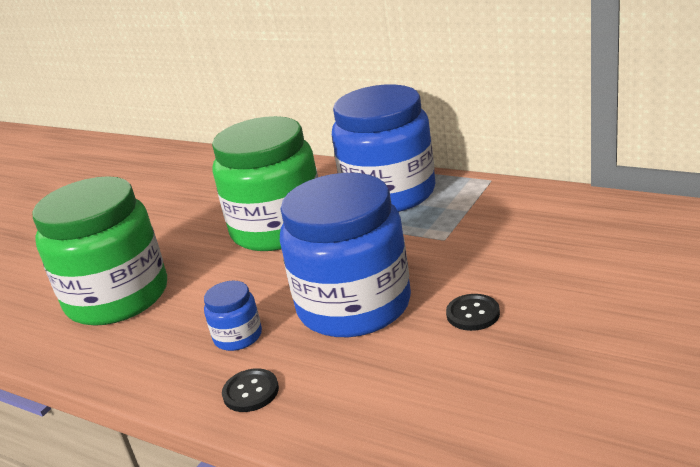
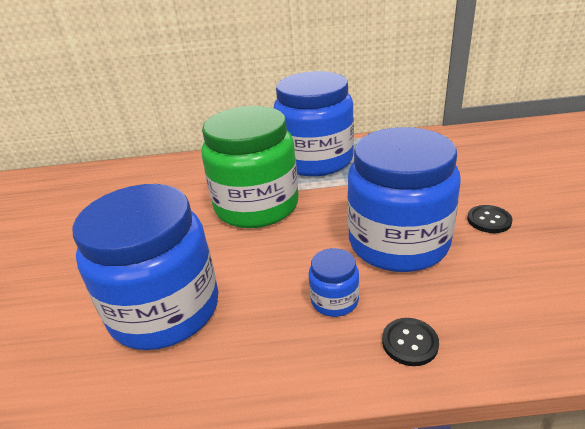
camera: 35 degrees left, 5 degrees up
(117, 297) = (165, 309): green jar -> blue jar

